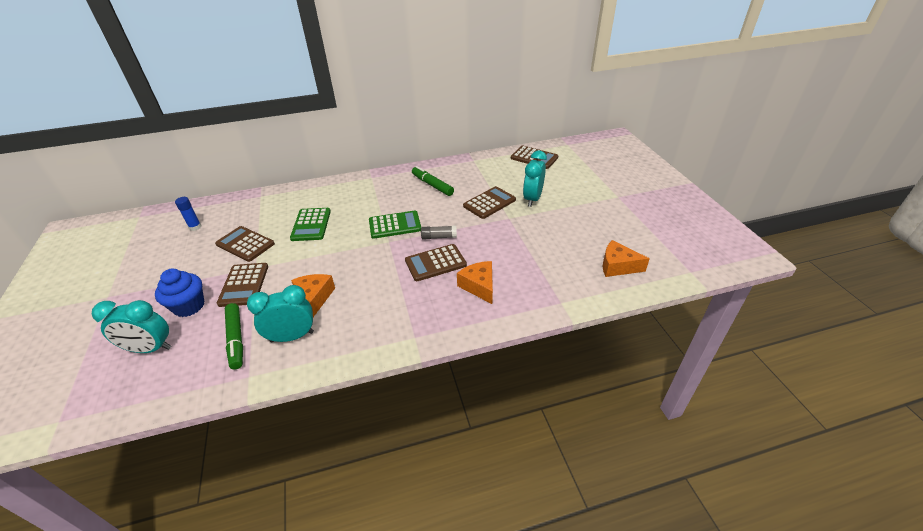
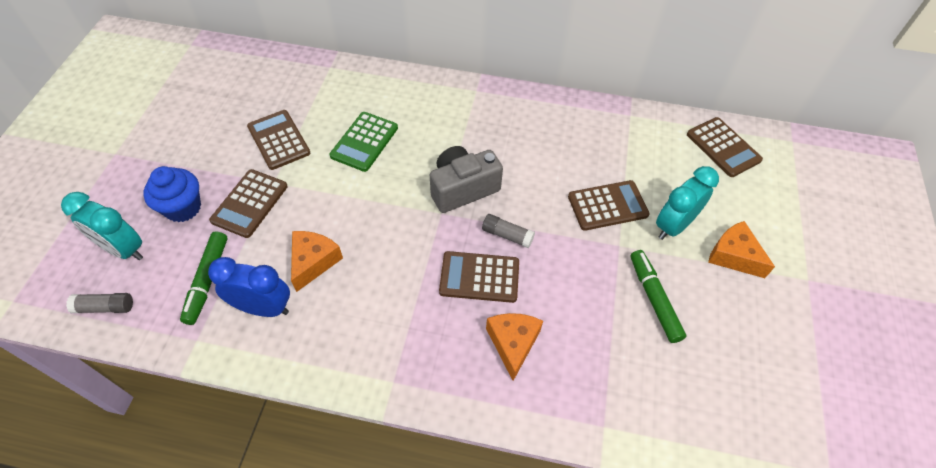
camera: 25 degrees right, 15 degrees up
(154, 389) = (105, 307): none -> grey glue stick
(195, 227) = (239, 88): blue glue stick -> none
(292, 337) = (263, 308): turquoise clock -> blue clock
(395, 225) = (462, 189): green calculator -> grey camera
(432, 185) = (548, 138): green marker -> green marker (654, 299)
(617, 266) = (723, 407): orange cheese -> orange cheese (733, 256)

